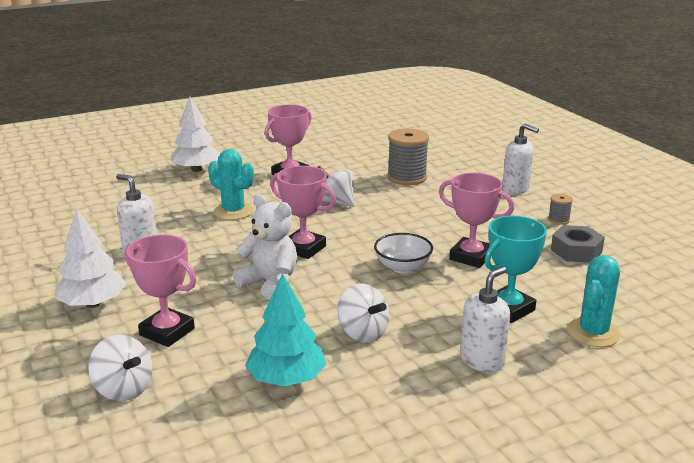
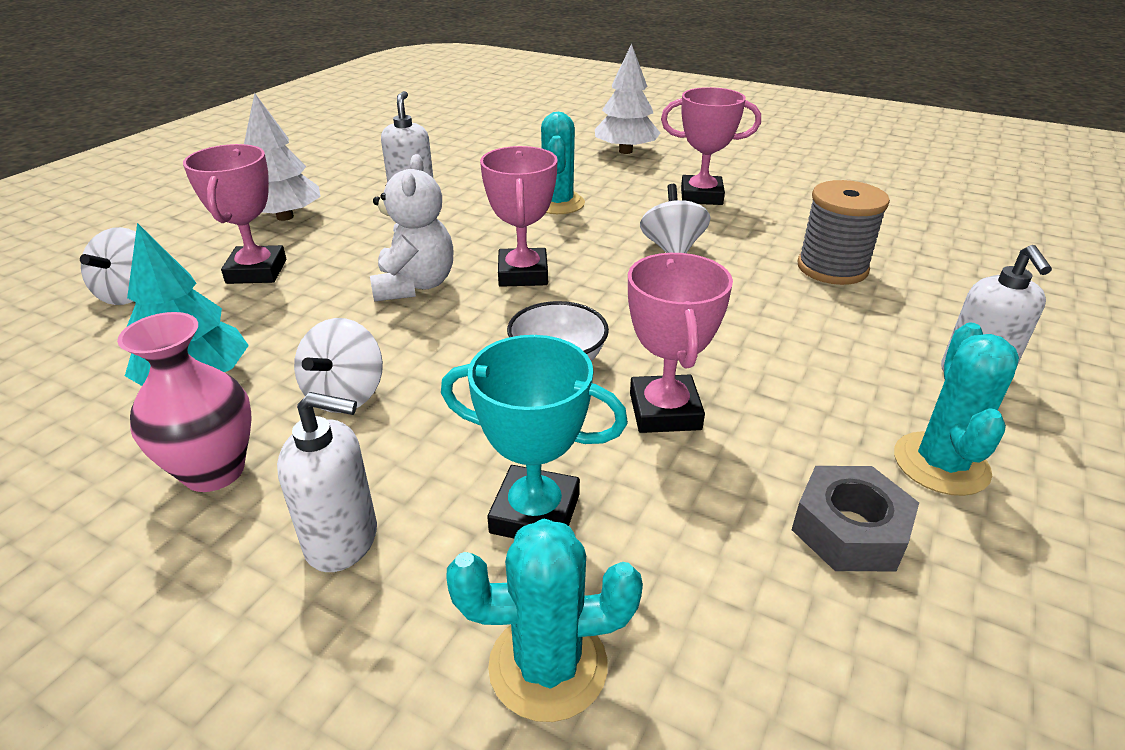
camera: 55 degrees right, 10 degrees up
(390, 388) = (214, 471): none -> pink vase
(558, 220) = (941, 464): grey spool -> turquoise cactus

